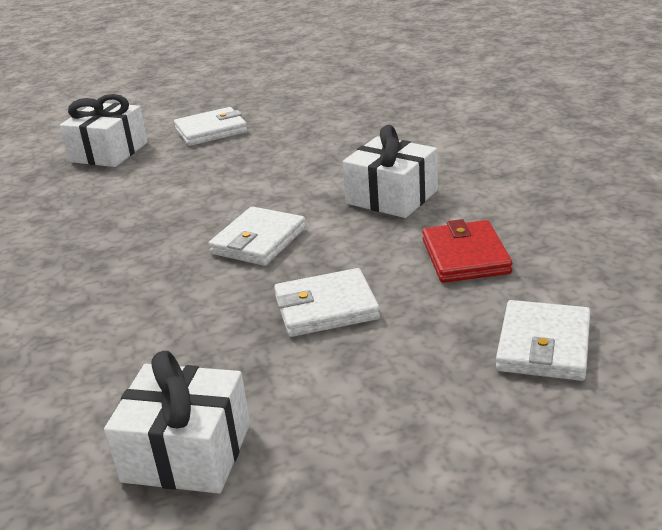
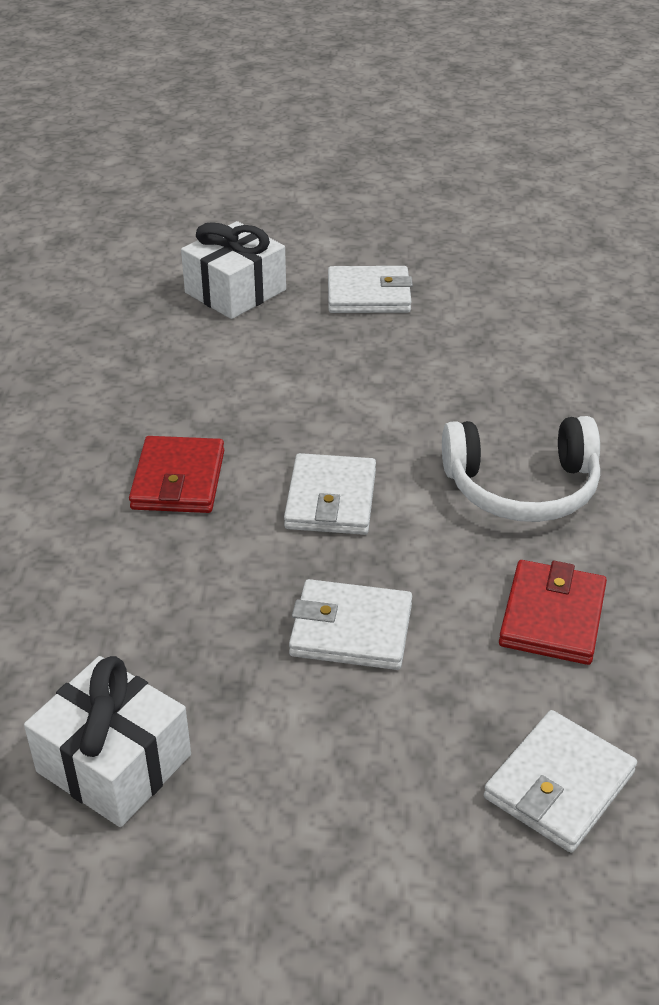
camera: 20 degrees right, 10 degrees up
(130, 263) = (178, 480): none -> red wallet
(258, 241) = (331, 499): white wallet -> white wallet turned 45 degrees counterclockwise
(392, 197) = (522, 487): white gift -> white headphones

